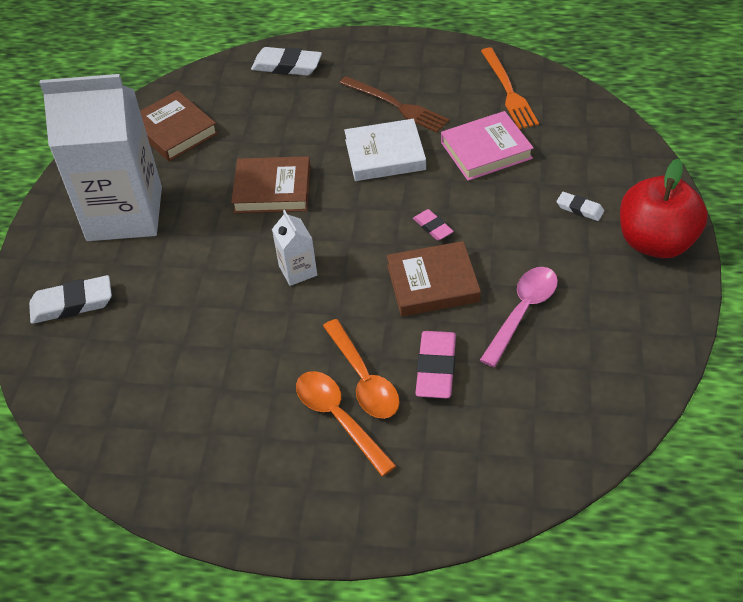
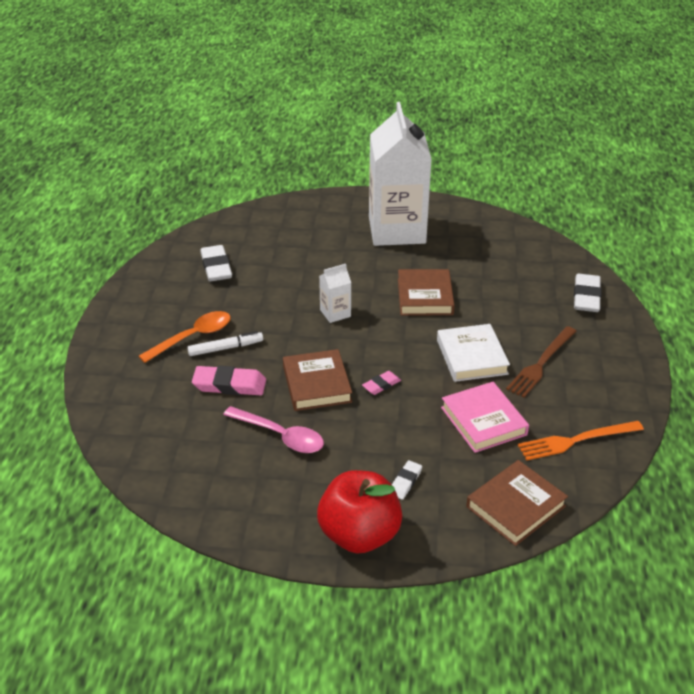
camera: 85 degrees right, 10 degrees down
(72, 304) = (311, 218): white eraser -> white eraser (216, 267)
(174, 130) = (491, 244): brown book -> brown book (515, 506)
(363, 379) = (225, 348): orange spoon -> white marker

